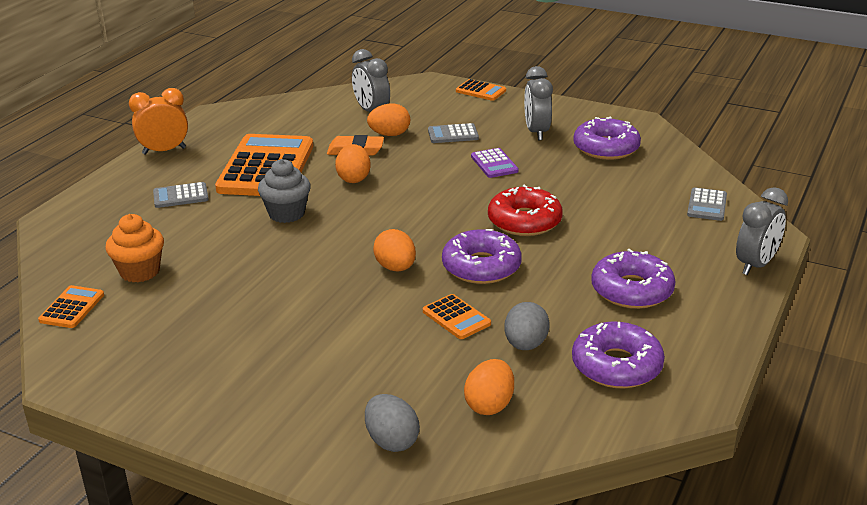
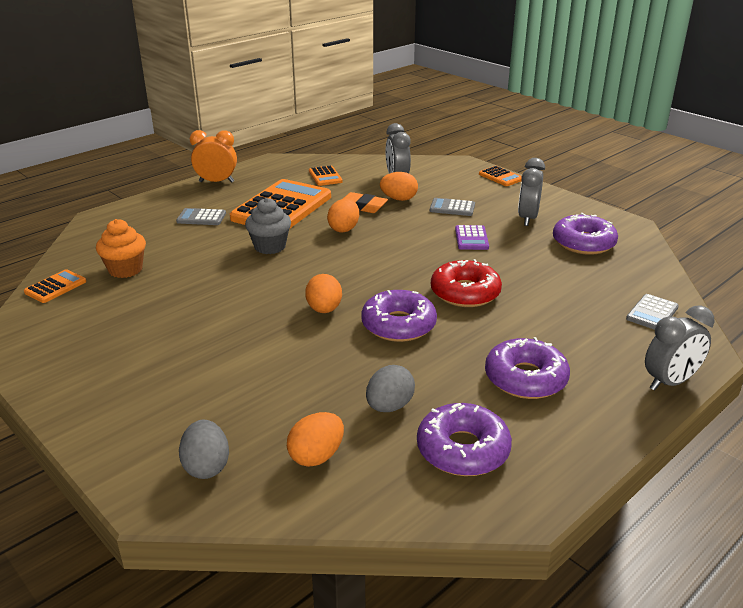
camera: 20 degrees right, 0 degrees up
(456, 317) = (344, 366): orange calculator -> orange calculator (325, 176)

